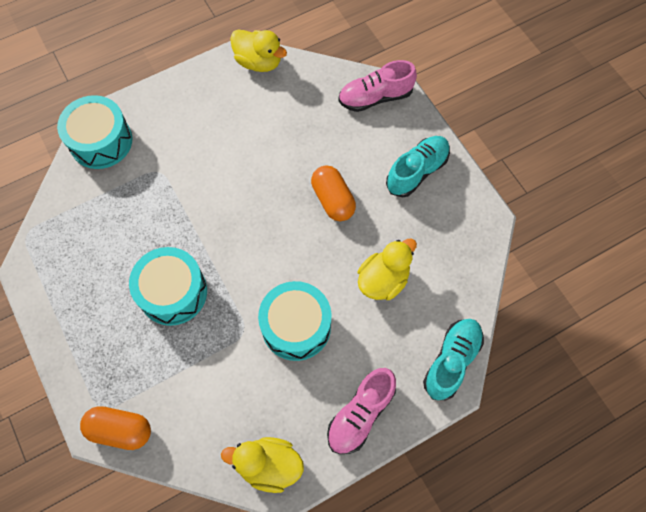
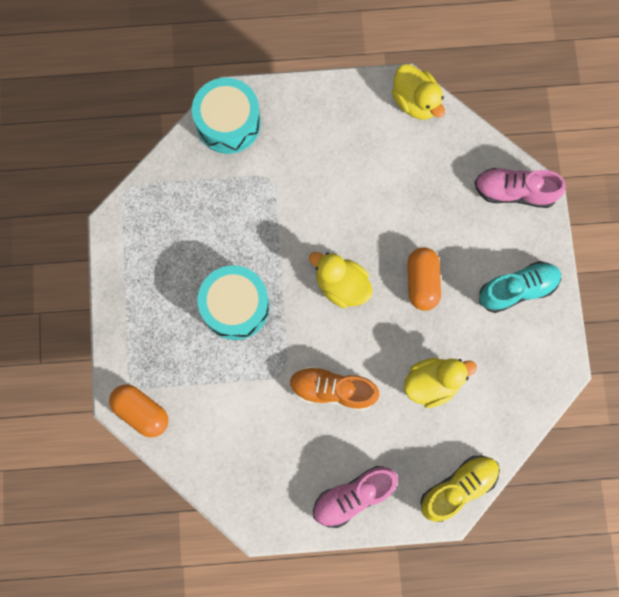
camera: 25 degrees right, 10 degrees up
(269, 465) = (254, 502): yellow duck -> yellow duck (341, 285)
(296, 326) = (332, 390): turquoise drum -> orange shoe
(451, 361) = (458, 487): turquoise shoe -> yellow shoe

